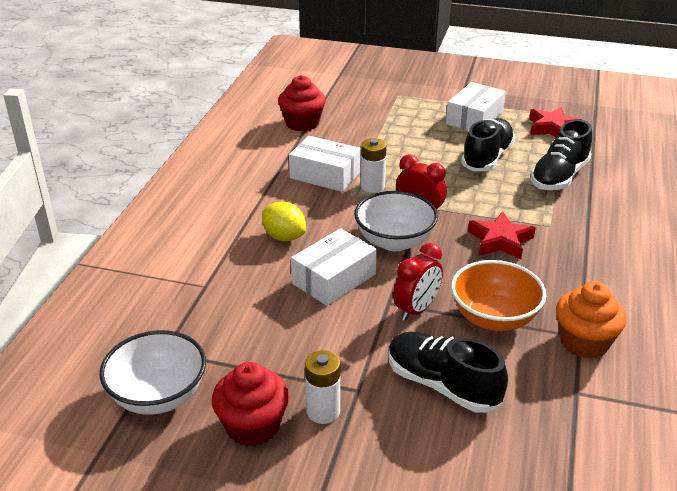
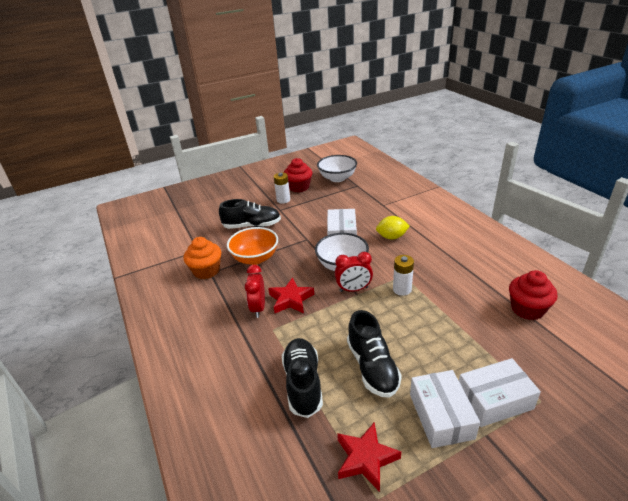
camera: 140 degrees right, 0 degrees up
(325, 175) = (437, 280): white box -> white box (494, 400)
(416, 309) = (292, 243): red clock -> red clock (258, 308)

